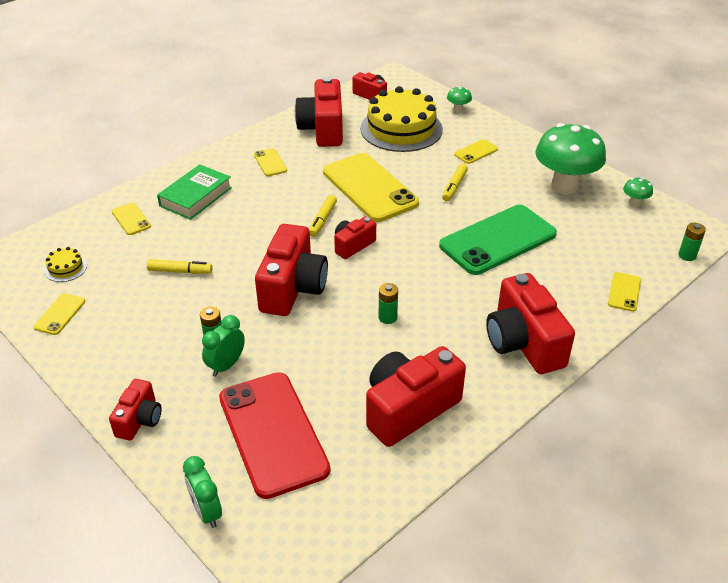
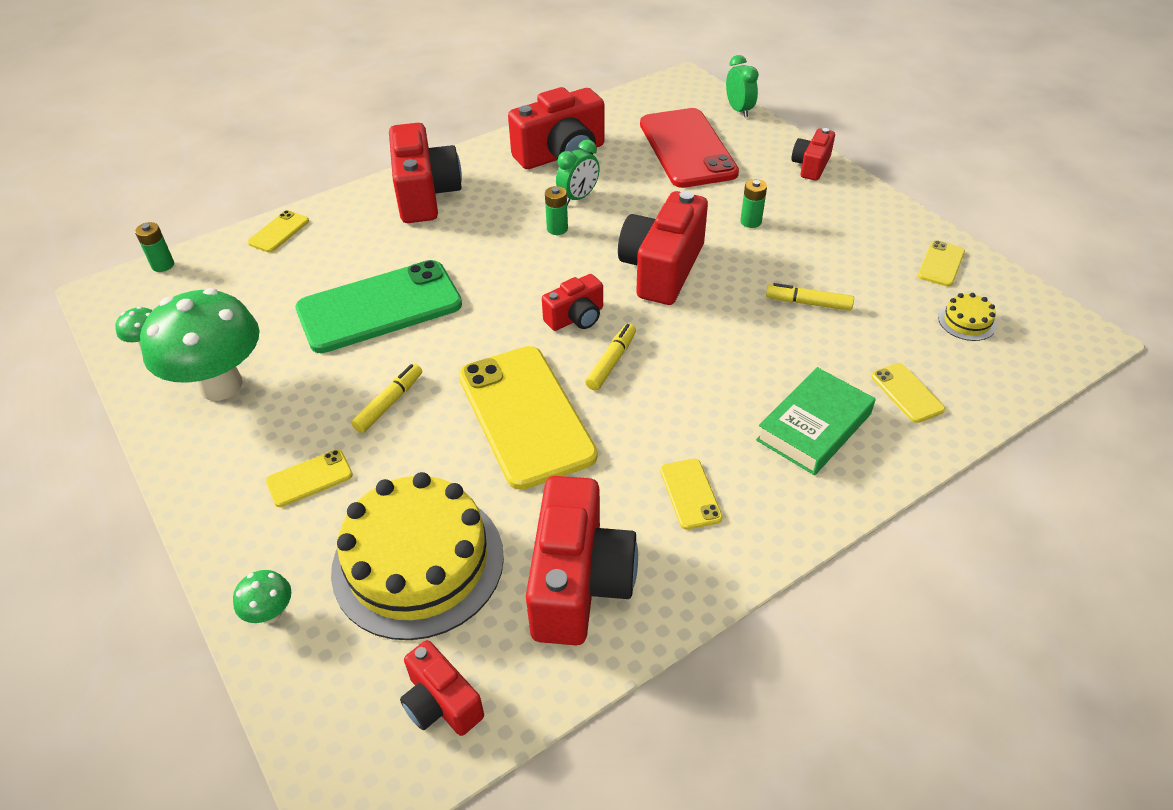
camera: 170 degrees left, 5 degrees up
(226, 365) = (735, 200): green clock -> green clock (578, 197)

